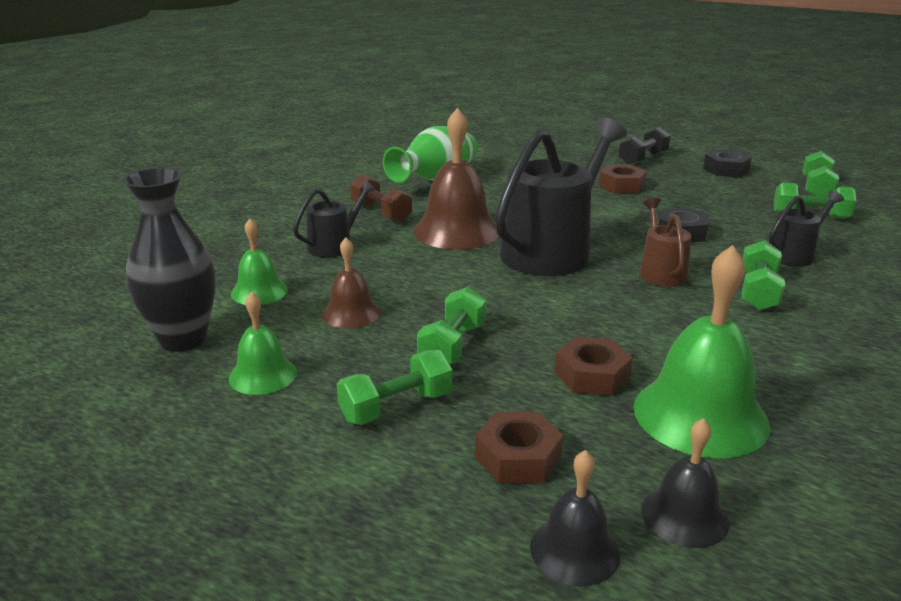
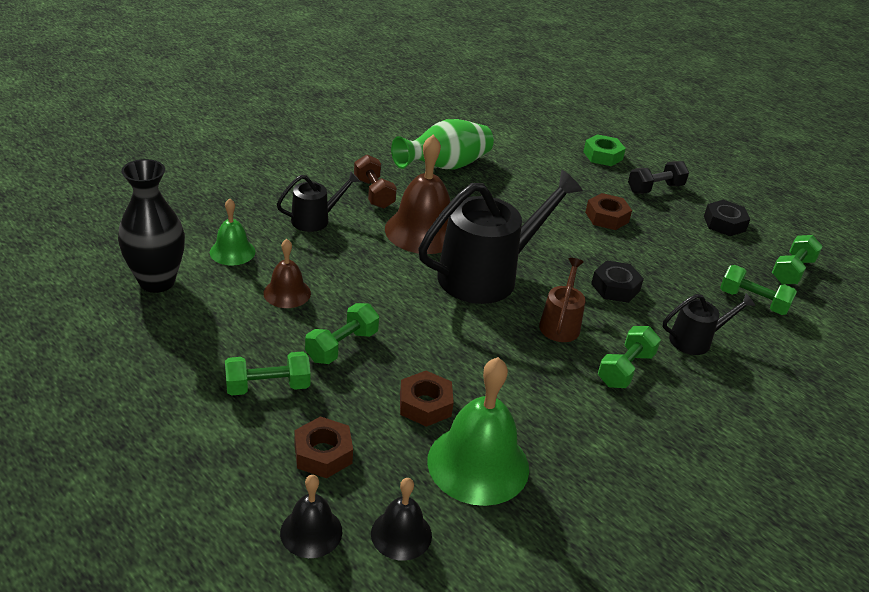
camera: 15 degrees right, 10 degrees up
(262, 375) = (194, 330): green bell -> none
(575, 146) = (602, 156): none -> green nut

